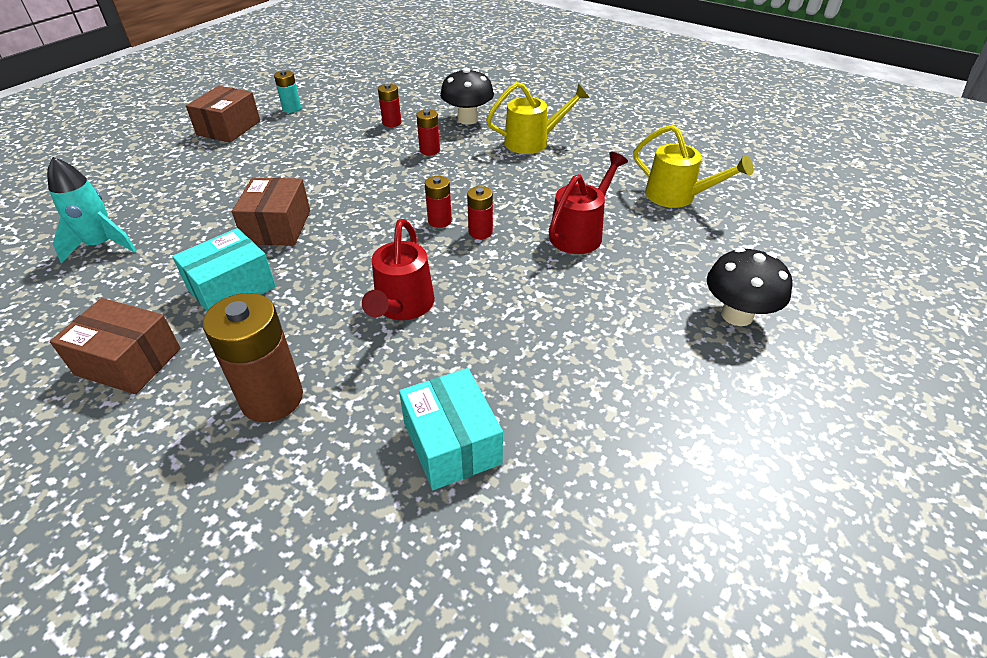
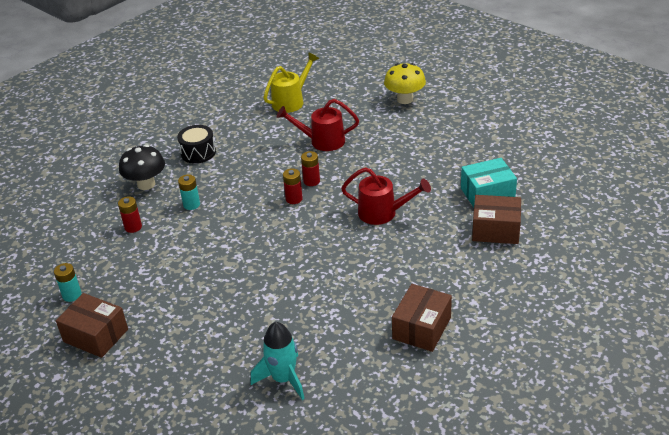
camera: 80 degrees left, 5 degrees down
(232, 288) = (353, 292): turquoise box -> none
(272, 398) = (456, 259): brown battery -> none
(278, 227) = (281, 278): brown box -> brown box (495, 230)
(429, 150) = (191, 204): red battery -> turquoise battery
(533, 142) = (198, 153): yellow watering can -> black drum
(580, 233) = (321, 141): red watering can -> red watering can turned 45 degrees counterclockwise
(737, 315) = (405, 99): black mushroom -> yellow mushroom

